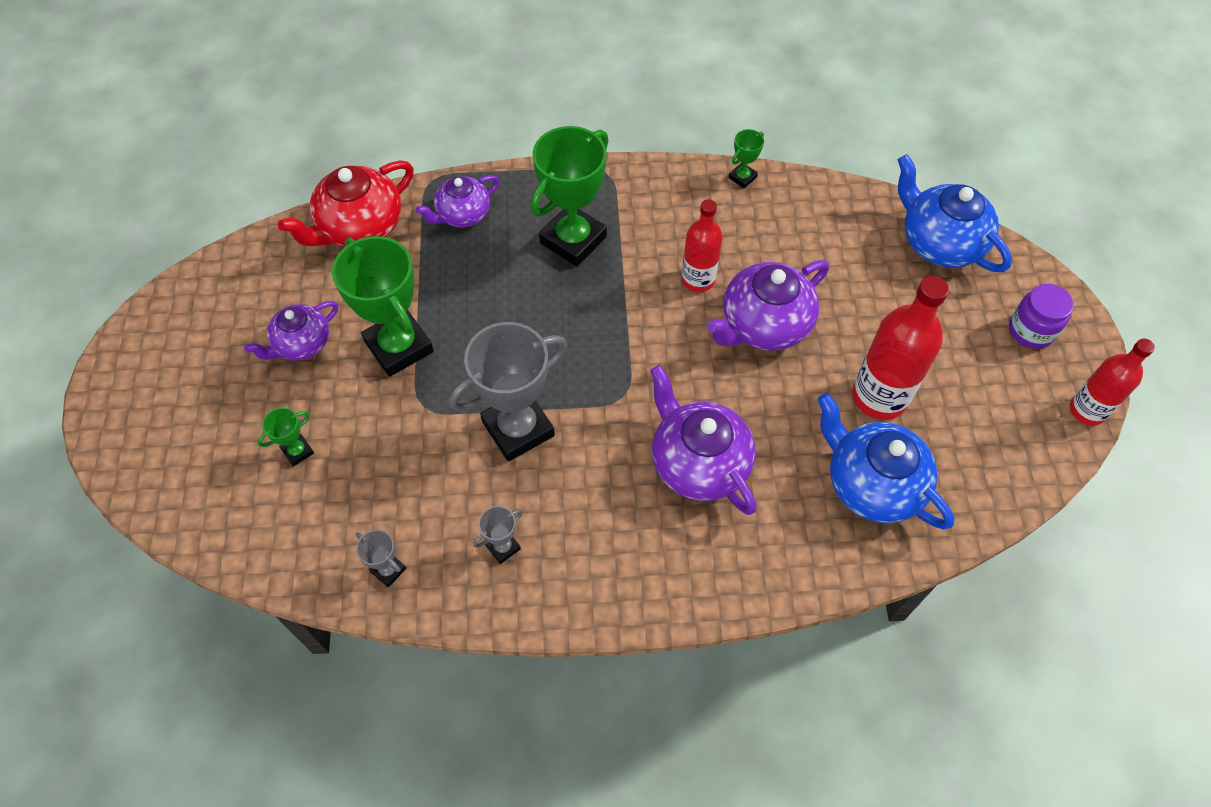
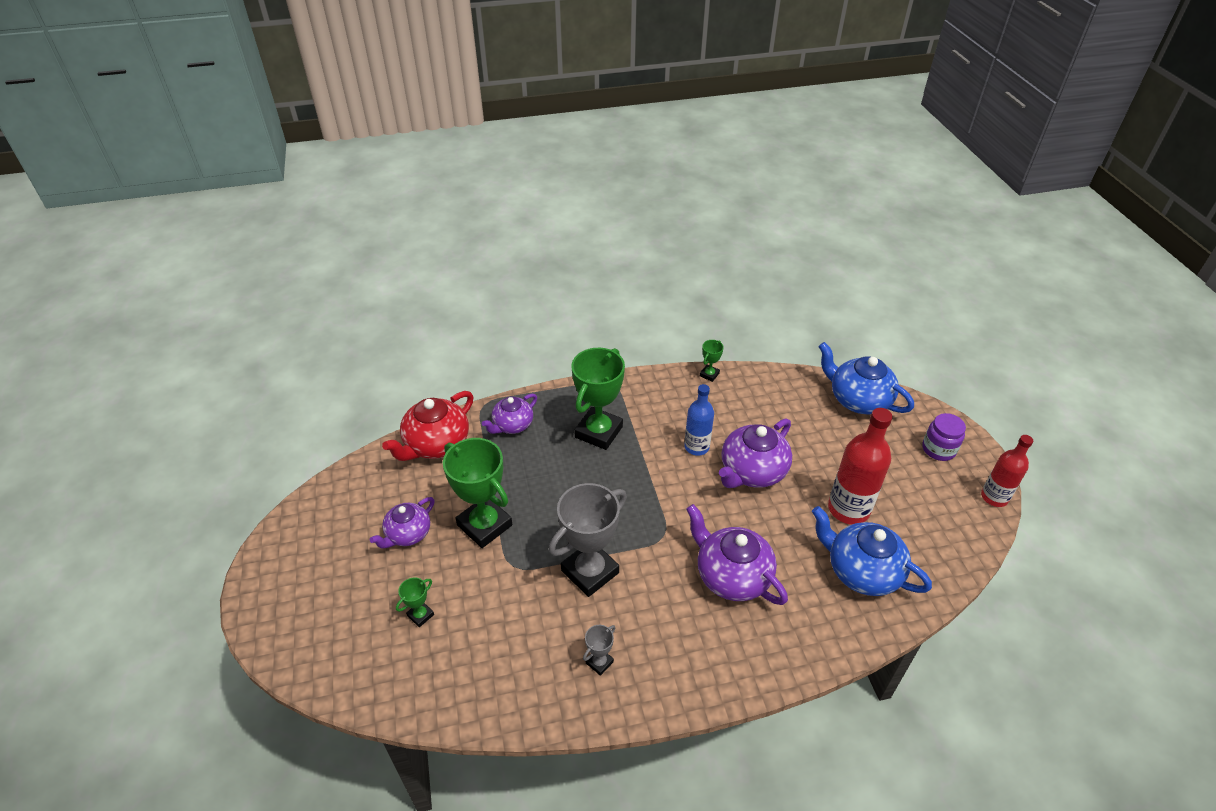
camera: 10 degrees left, 15 degrees down
(388, 570) = (512, 695): grey trophy -> none
(698, 279) = (696, 447): red bottle -> blue bottle

